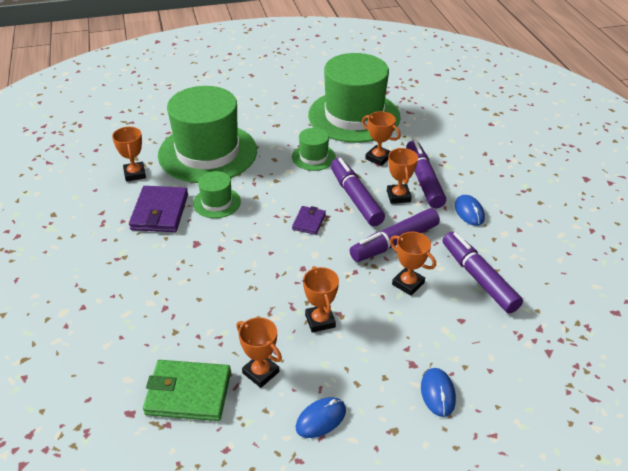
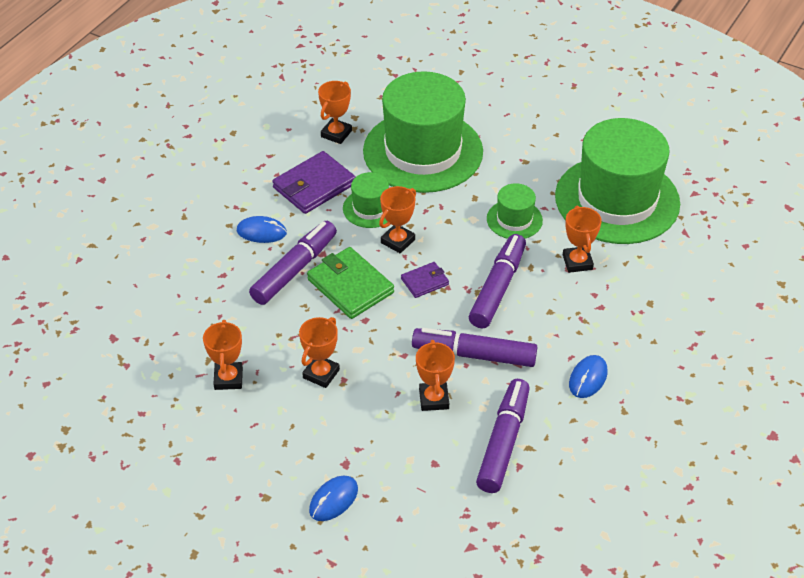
camera: 45 degrees right, 5 degrees up
(188, 393) = (164, 354): green wallet -> green wallet (350, 286)
(321, 419) = (226, 446): blue mouse -> blue mouse (261, 232)
(398, 196) = (541, 314): orange trophy -> orange trophy (397, 241)
(423, 180) = (589, 315): purple marker -> purple marker (294, 269)

